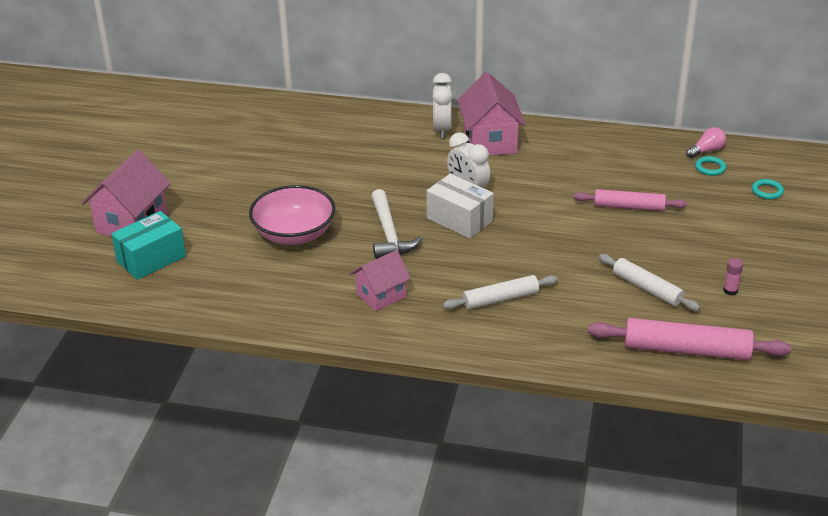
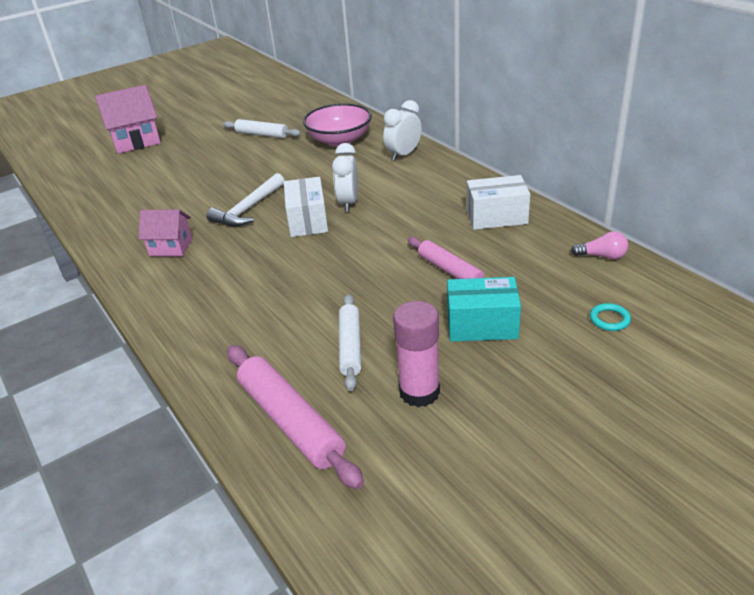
camera: 45 degrees right, 0 degrees up
(151, 259) = (108, 165): turquoise box -> turquoise box (482, 325)
(294, 234) = (197, 184): pink bowl -> pink bowl (339, 140)
(490, 141) = (423, 176): pink house -> none
(500, 299) = (233, 291): white rolling pin -> white rolling pin (262, 134)
(598, 152) = (496, 217): none -> white box
(710, 168) = (581, 272): turquoise ring -> none
(730, 291) = (419, 392): pink glue stick -> pink glue stick, size x2.25

